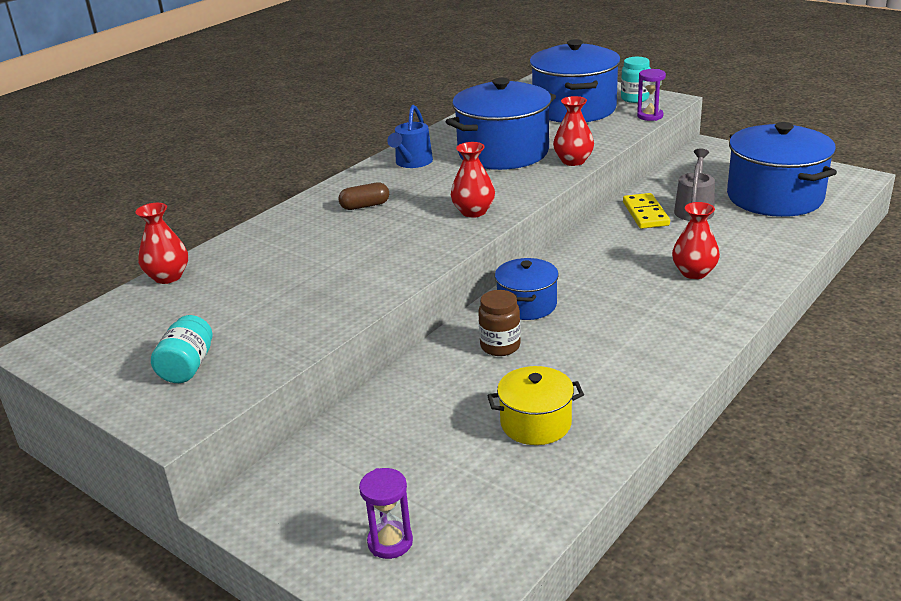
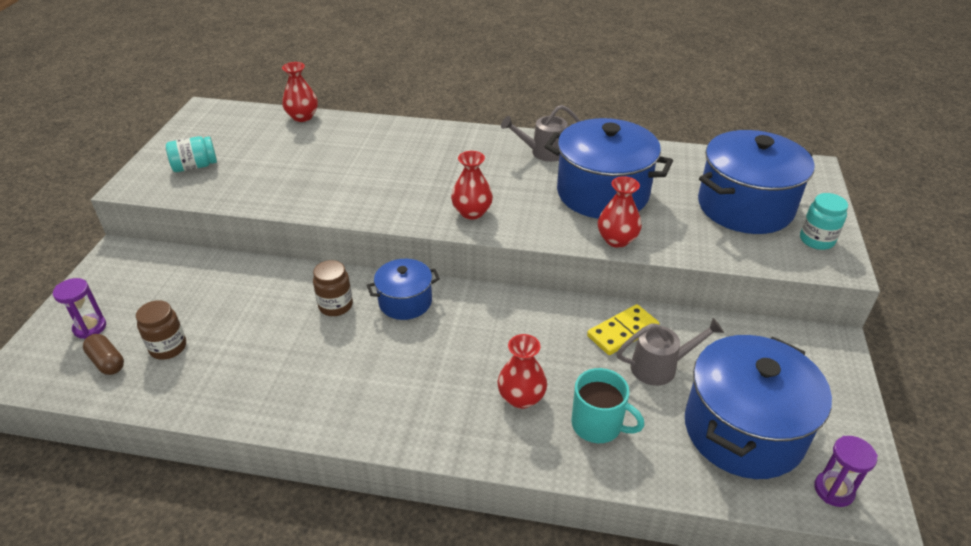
camera: 60 degrees right, 10 degrees up
(365, 206) = (449, 156): brown capsule -> brown capsule (107, 362)
(412, 163) = (543, 152): blue watering can -> grey watering can
(482, 473) = (168, 347): none -> brown jar
(536, 423) = (235, 357): yellow pot -> none
(650, 116) = (777, 263): purple hourglass -> purple hourglass (833, 490)
(742, 247) = (598, 425): none -> turquoise mug

